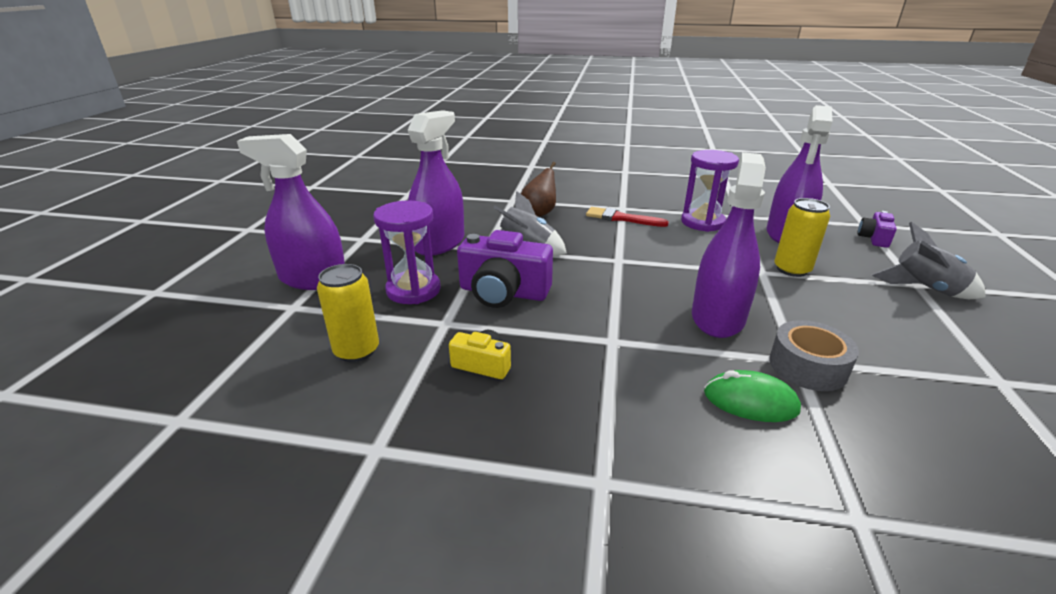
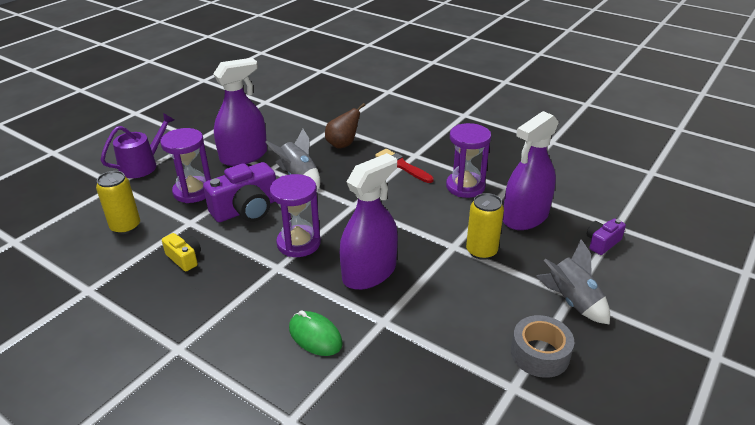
camera: 25 degrees right, 5 degrees up
(313, 279) = (142, 165): purple spray bottle -> purple watering can
(503, 292) = (246, 209): purple camera -> purple camera turned 75 degrees counterclockwise
(606, 310) = (298, 243): none -> purple hourglass
(807, 366) = (384, 328): grey tape -> grey tape (540, 354)

